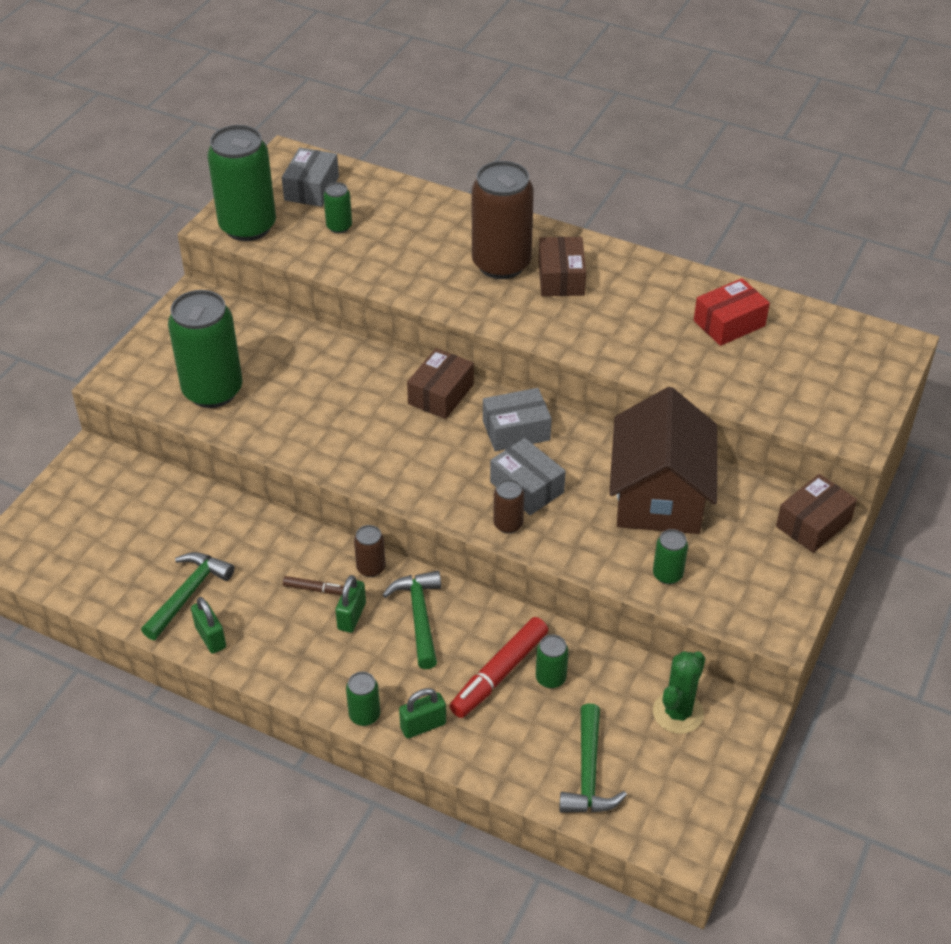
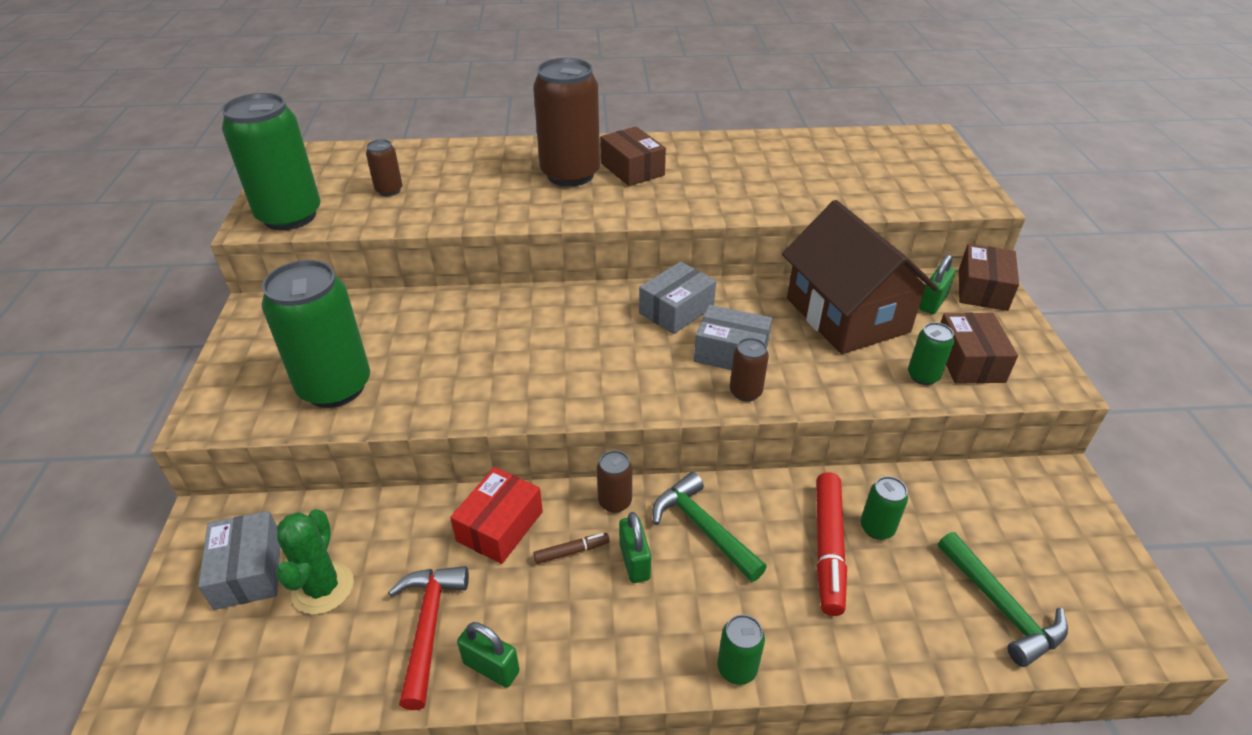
camera: 30 degrees left, 5 degrees down
(188, 594) = (428, 627): green hammer -> red hammer
(311, 188) = (337, 170): grey box -> grey box (248, 571)
(339, 227) = (389, 190): green can -> brown can
(423, 725) = (806, 645): green padlock -> green padlock (932, 303)
(441, 394) = (580, 306): brown box -> brown box (969, 361)
(678, 712) = (1010, 504): green cactus -> green cactus (323, 588)
(729, 323) = (799, 159): red box -> red box (500, 526)

